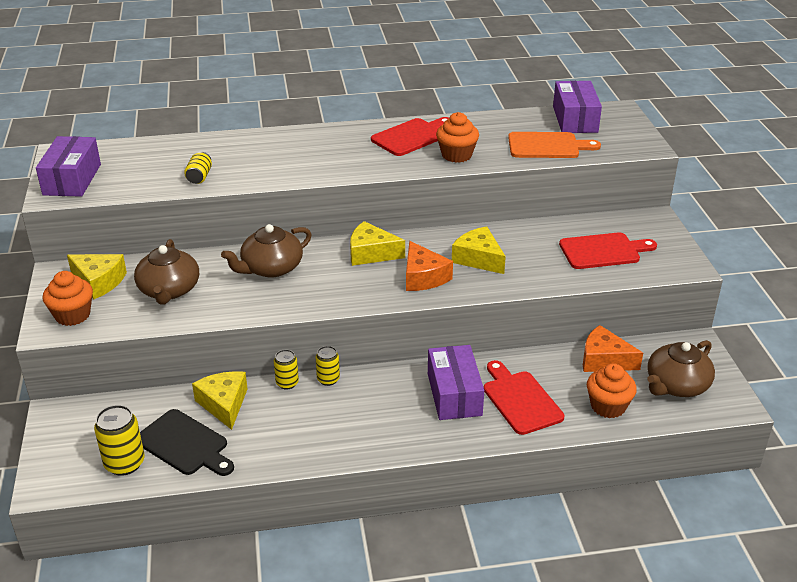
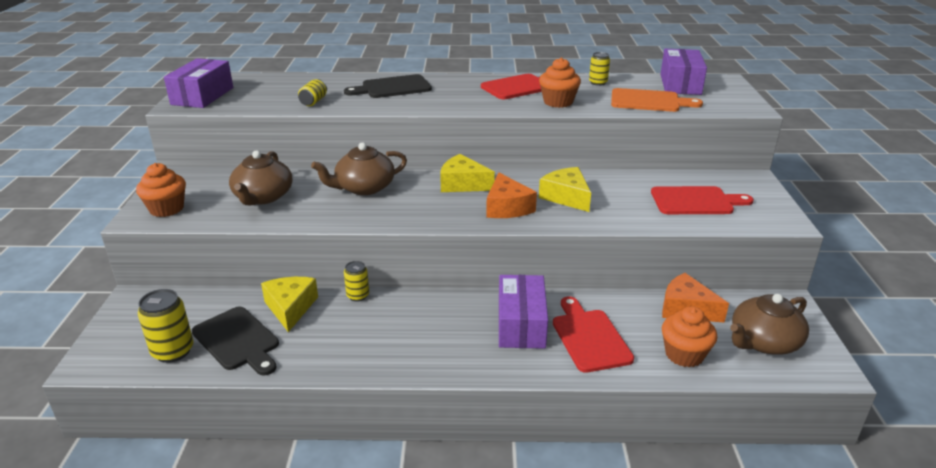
camera: 10 degrees right, 5 degrees down
(99, 282) = (204, 185): yellow cheese -> none
(277, 149) = (393, 87): none -> black cutting board
(328, 379) = (398, 297): yellow can -> yellow can (598, 83)

